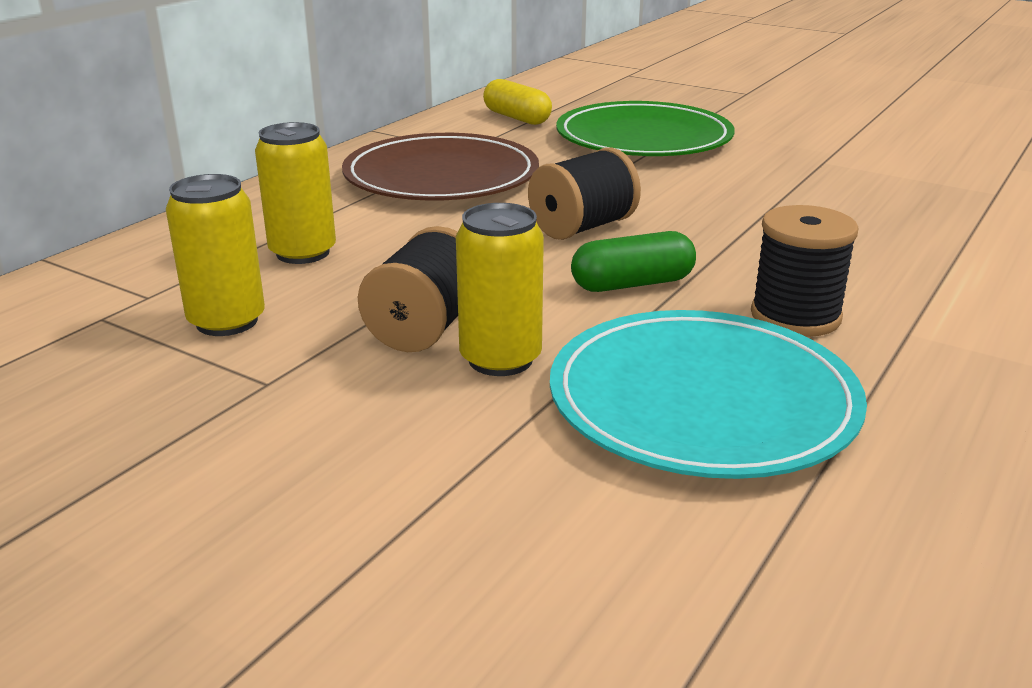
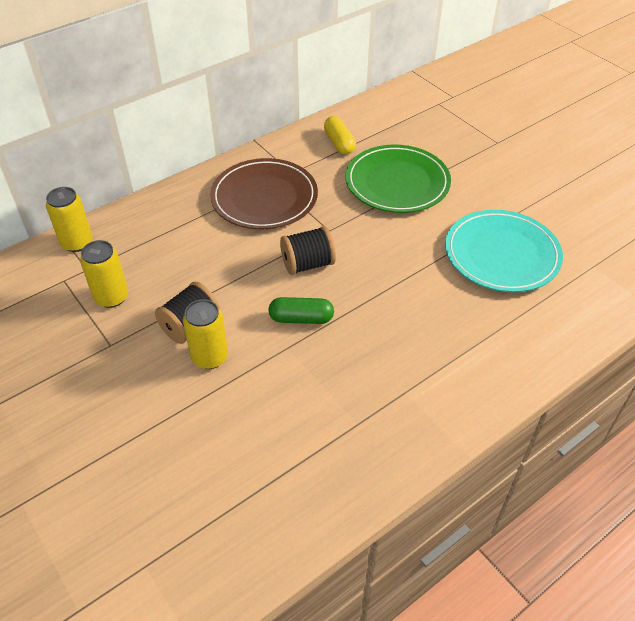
camera: 20 degrees right, 20 degrees up
(303, 253) = (165, 251): yellow can -> yellow can (77, 243)
(702, 401) = (276, 410): turquoise plate -> turquoise plate (502, 254)
(795, 316) = (360, 365): black spool -> none

